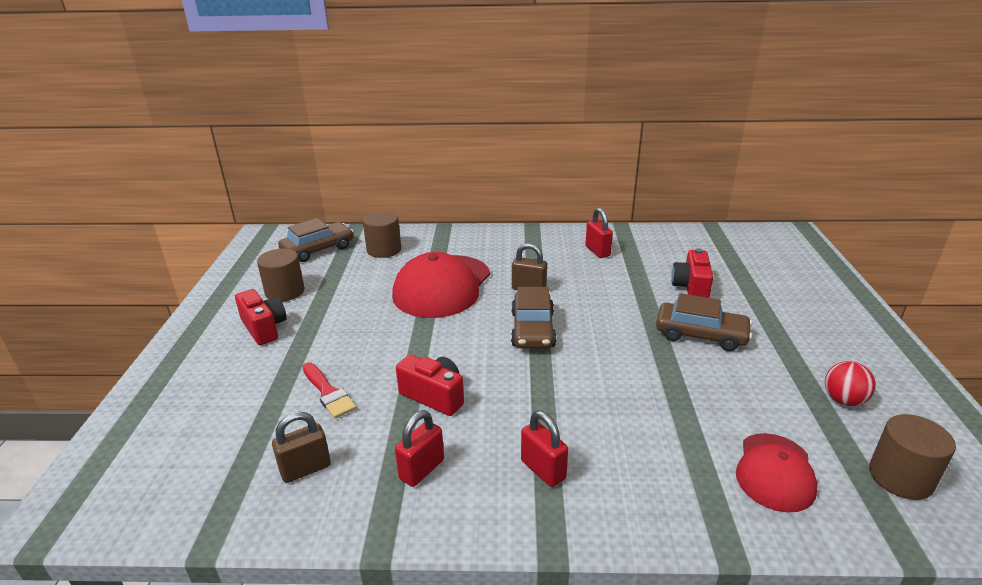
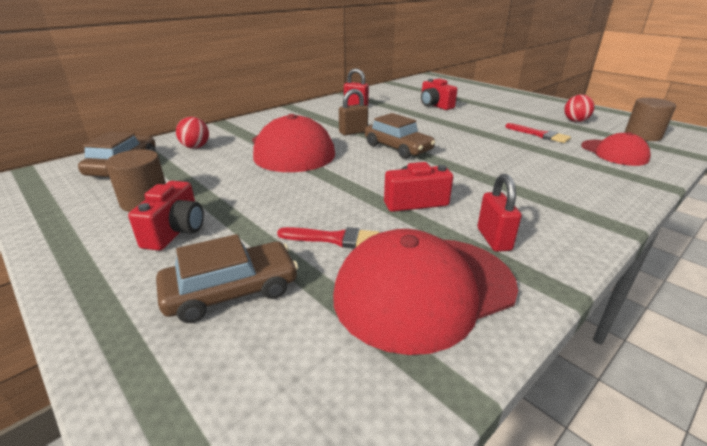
camera: 45 degrees left, 0 degrees up
(264, 328) = (176, 231): red camera -> red camera turned 90 degrees clockwise
(305, 469) = (424, 290): brown padlock -> red cap
(384, 250) = (195, 147): brown cylinder -> red ball
(543, 470) = (546, 201): red padlock -> none
(700, 335) = (479, 120): brown car -> brown car (231, 291)
(733, 393) = (539, 135): none -> red brush

